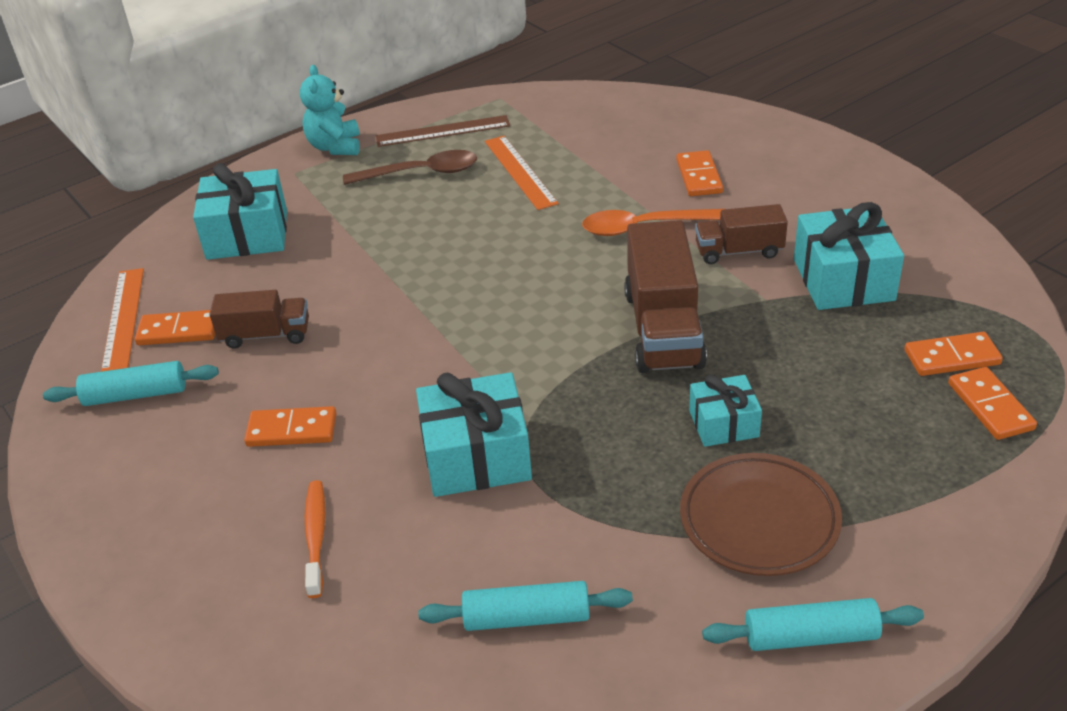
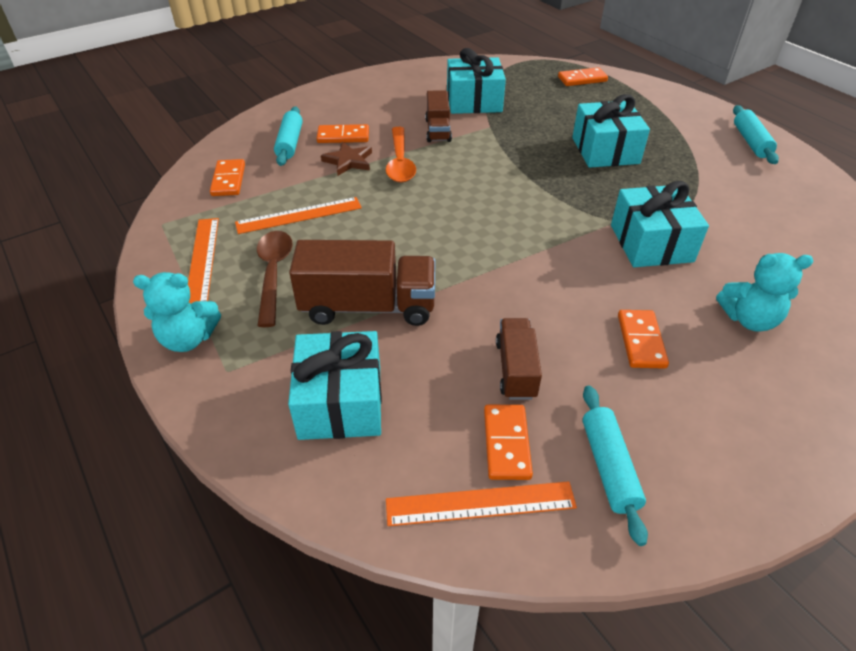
camera: 90 degrees left, 5 degrees up
(316, 536) = (749, 319): orange toothbrush -> turquoise teddy bear
(443, 131) = (202, 260): brown ruler -> orange ruler
(526, 617) = (778, 226): turquoise rolling pin -> turquoise rolling pin (290, 143)
(638, 188) = (348, 161): none -> brown star
(663, 329) = (517, 163): brown truck -> brown truck (368, 306)
(723, 423) = (605, 150): turquoise gift -> turquoise gift, size x1.69
(759, 520) = (678, 147): brown plate -> none
(952, 357) = (545, 82): orange domino -> orange domino (228, 180)

